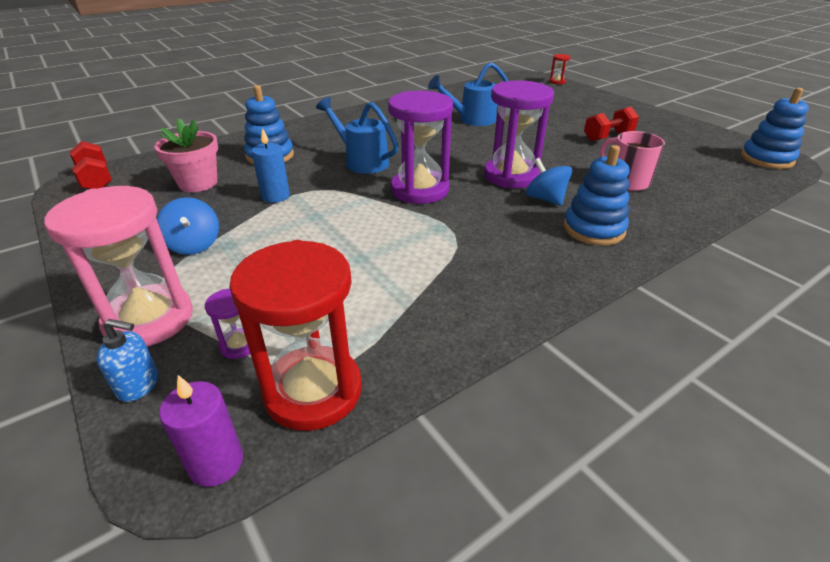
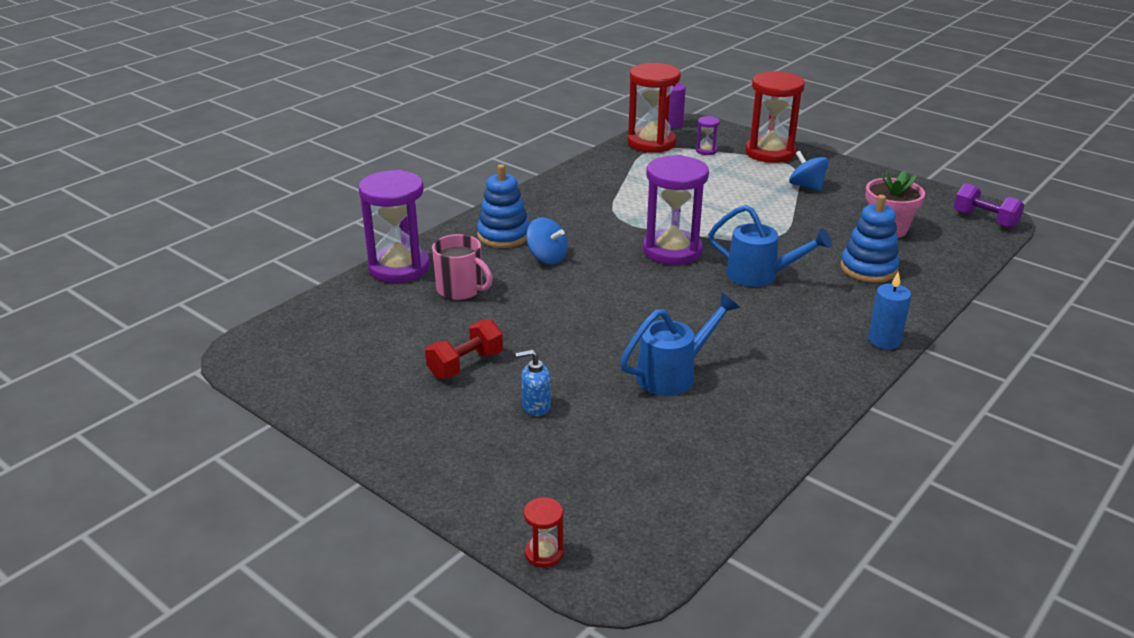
camera: 165 degrees right, 5 degrees down
(96, 180) = (985, 220): red dumbbell -> purple dumbbell
(139, 385) = (736, 135): blue soap dispenser -> blue soap dispenser (536, 406)
(149, 319) = (770, 153): pink hourglass -> red hourglass
(275, 196) = (799, 227): blue candle -> blue candle (884, 340)
(511, 176) = (586, 280): purple hourglass -> purple hourglass (399, 268)
(766, 159) = (266, 350): blue stacking toy -> none

